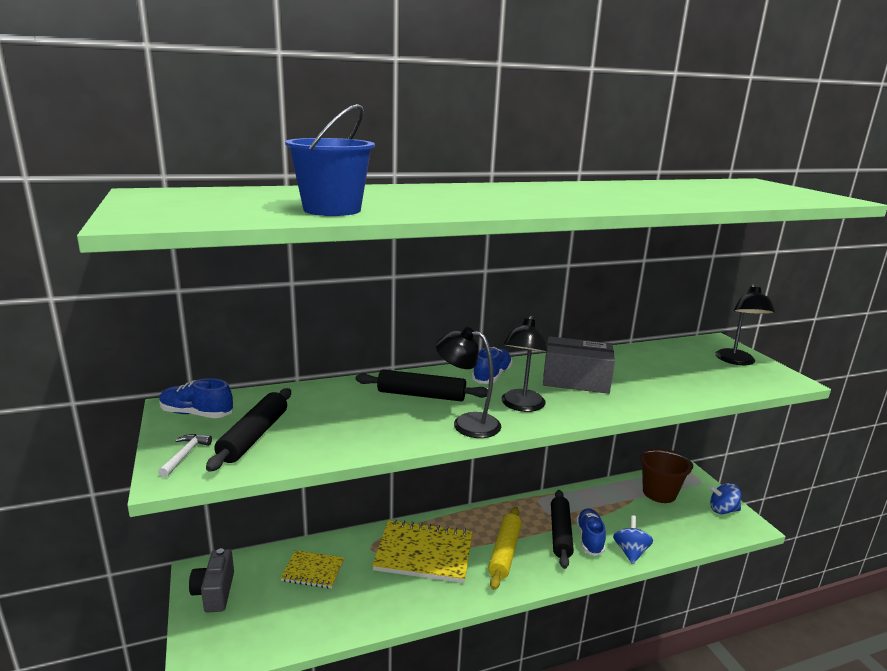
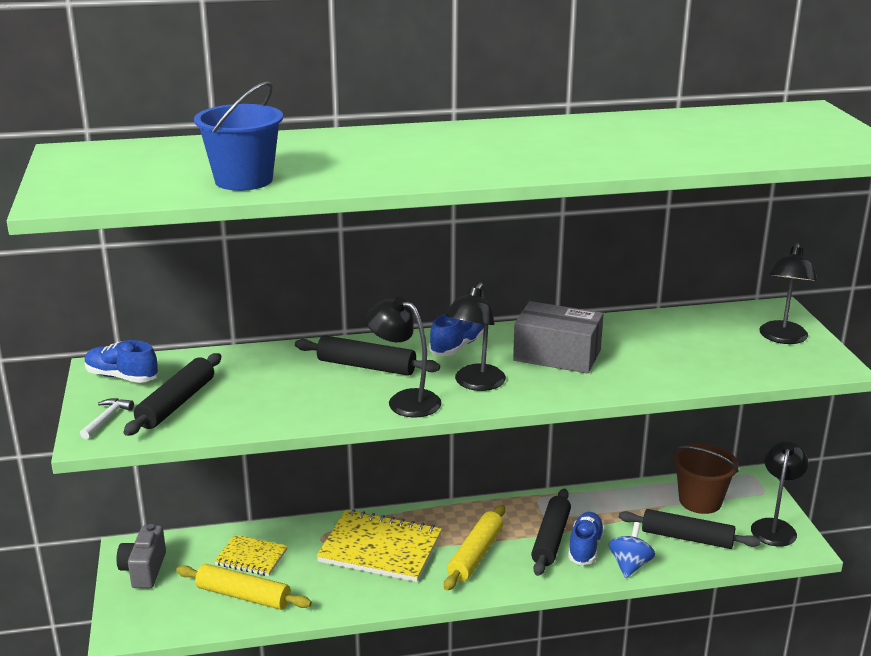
camera: 10 degrees right, 5 degrees up
(311, 611) = (243, 596): none -> yellow rolling pin
(663, 524) = (687, 538): none -> black rolling pin
(722, 510) = (775, 527): blue spinning top -> black lamp

